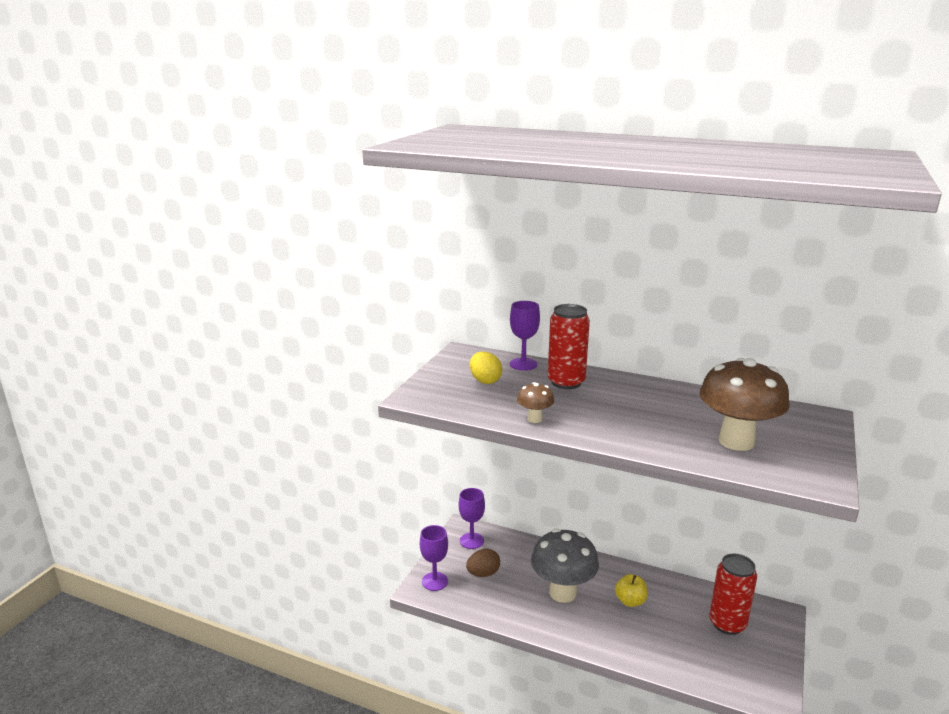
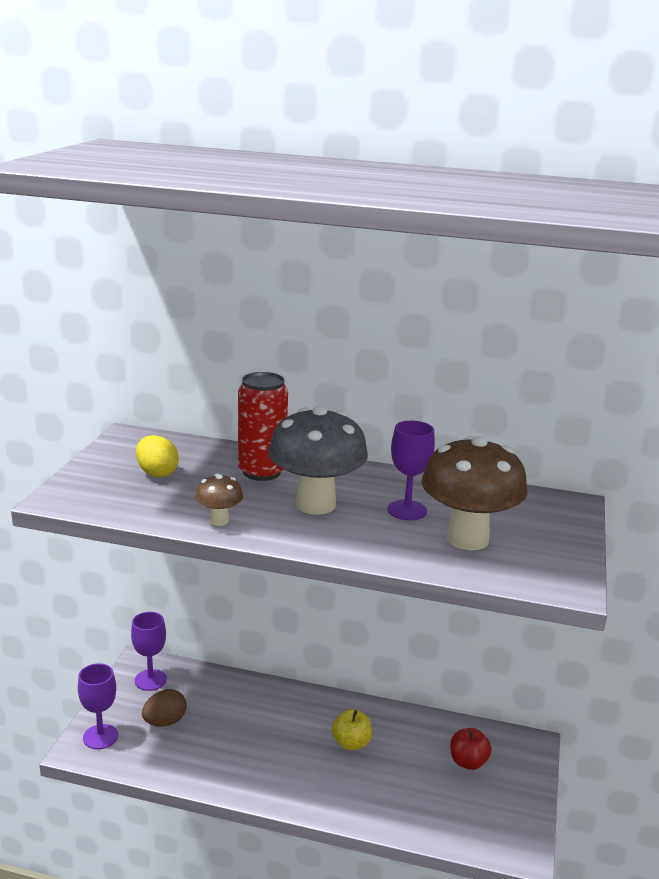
camera: 10 degrees left, 0 degrees up
(523, 364) = (208, 450): purple goblet -> purple goblet (407, 510)
(562, 593) = (267, 739): grey mushroom -> grey mushroom (315, 504)
(727, 624) = (468, 762): red can -> red apple

